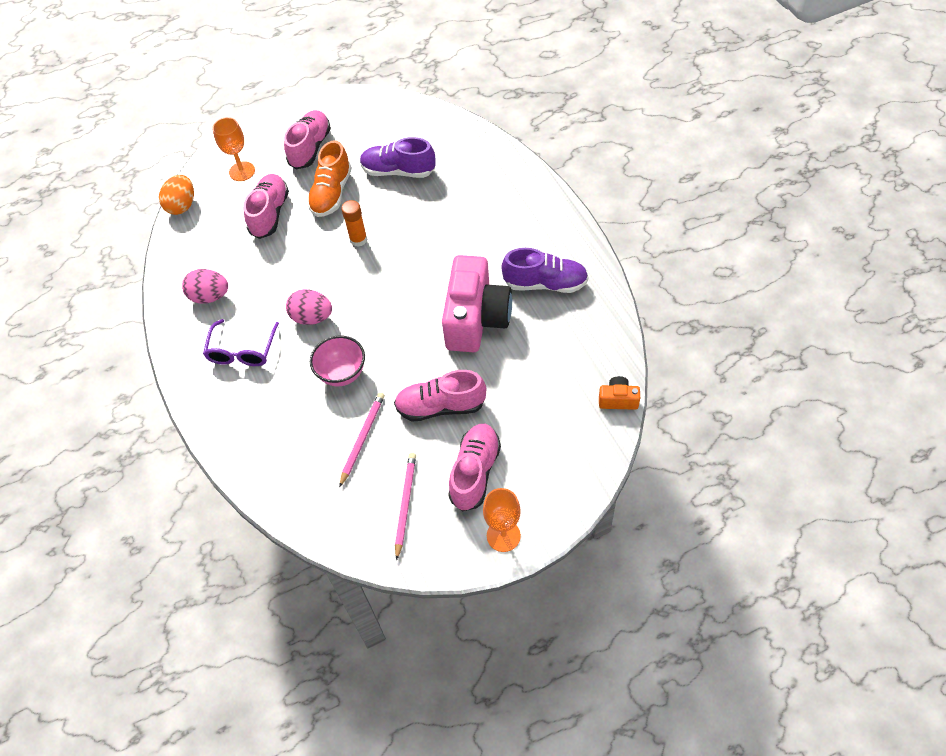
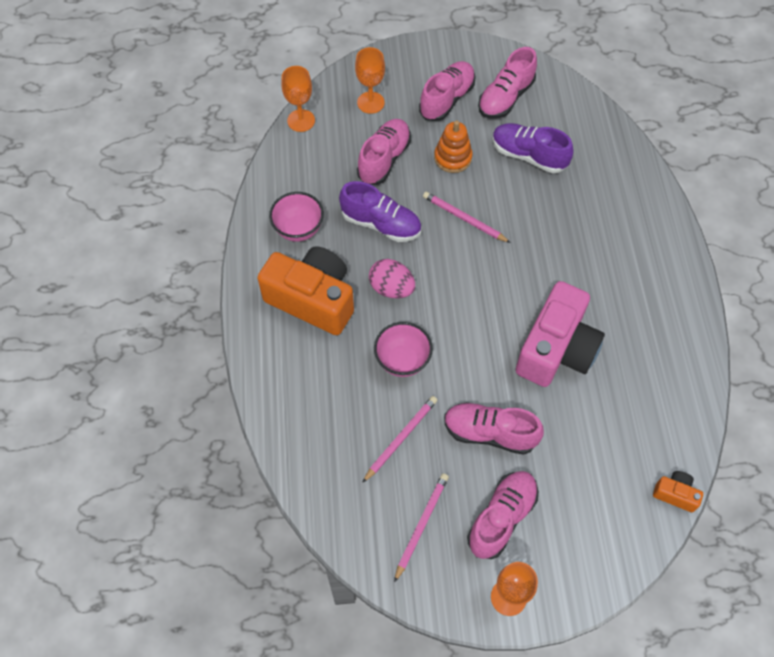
camera: 15 degrees right, 5 degrees up
(182, 205) = (301, 120): orange egg -> orange goblet
(210, 296) = (298, 229): pink egg -> pink bowl
(242, 350) = (312, 299): purple glasses -> orange camera
(331, 193) = (453, 158): orange shoe -> orange stacking toy
(358, 239) = (464, 219): orange glue stick -> pink pencil
(362, 131) = (505, 98): none -> pink shoe
(545, 283) = (641, 336): purple shoe -> purple shoe (381, 224)

